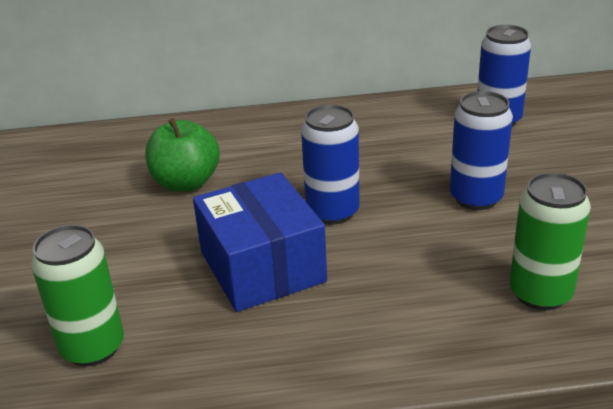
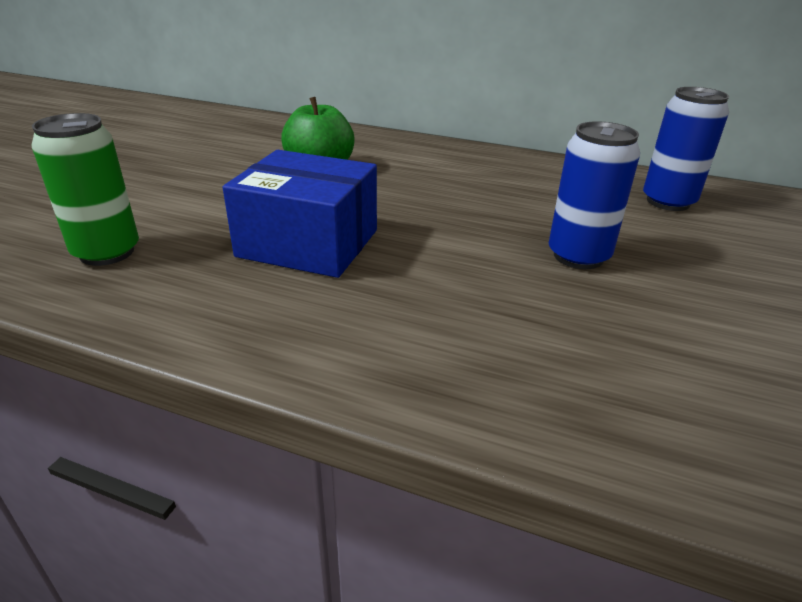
camera: 25 degrees right, 0 degrees up
(262, 266) = (308, 243): blue box -> blue box turned 75 degrees counterclockwise
(332, 212) = (419, 223): blue can -> none
(540, 293) = (568, 367): green can -> none

